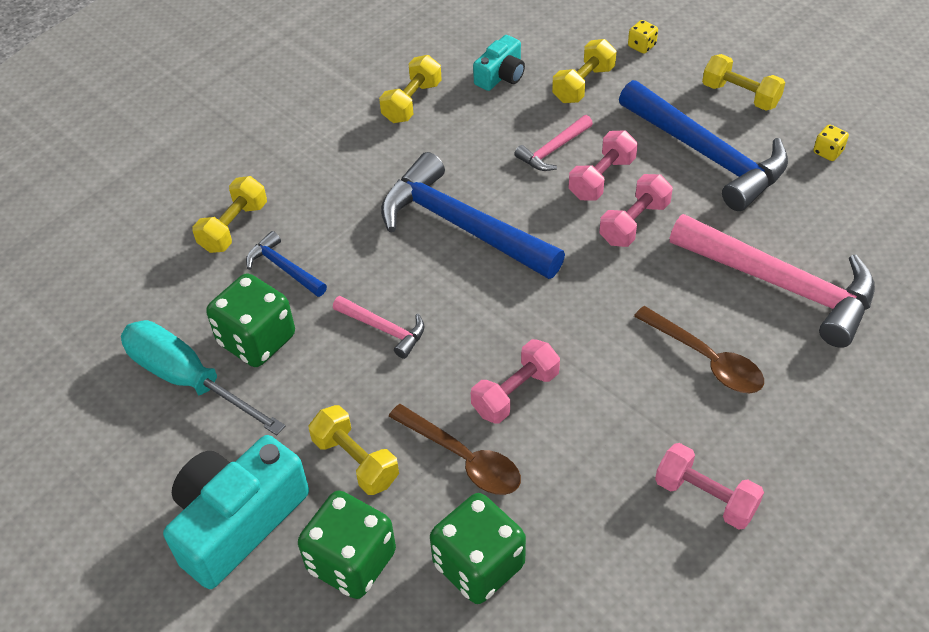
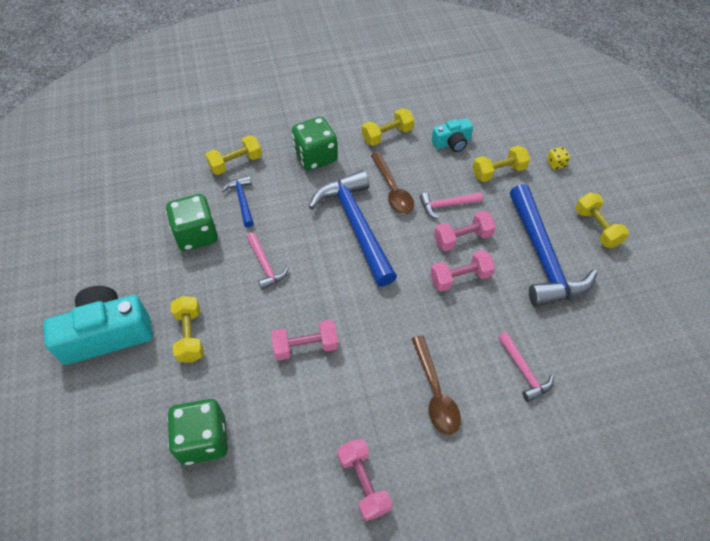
camera: 30 degrees right, 5 degrees up
(188, 379) = (147, 238): turquoise screwdriver -> none
(351, 561) = (142, 393): green dice -> green dice (316, 157)
(463, 458) = (246, 369): brown spoon -> brown spoon (393, 190)
(781, 285) = (523, 371): pink hammer -> pink hammer, size x0.47
(828, 152) = (628, 296): yellow dice -> none

